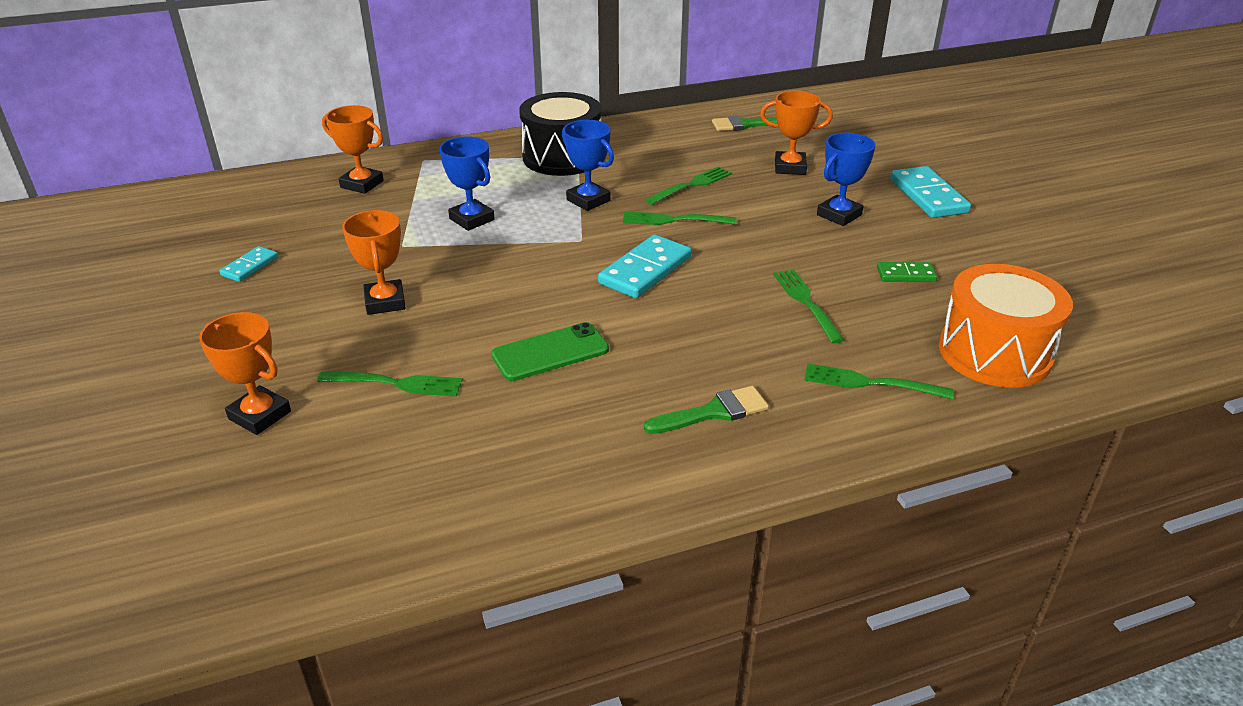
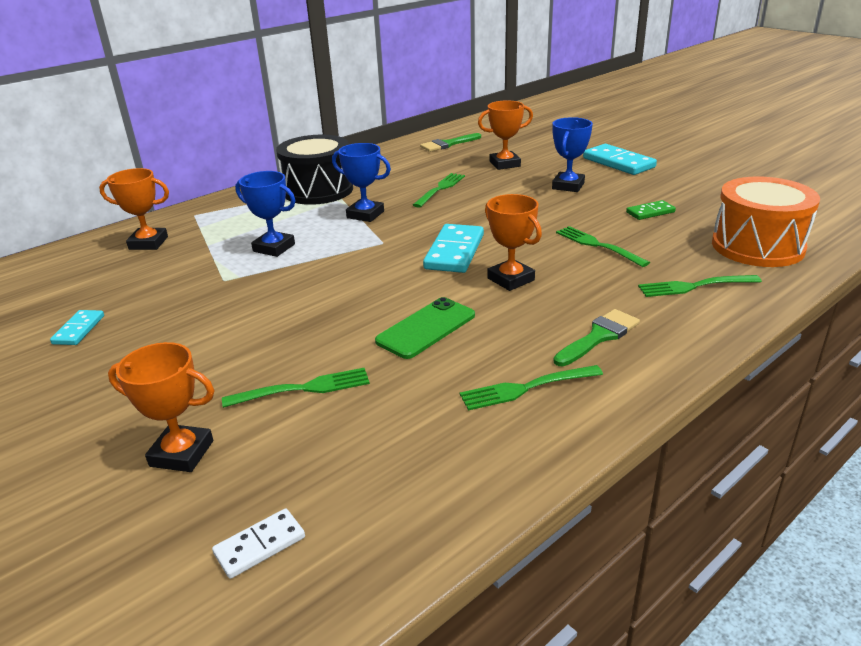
camera: 20 degrees left, 5 degrees down
(268, 518) = (260, 545): none -> white domino
(385, 302) = (241, 326): orange trophy -> orange trophy (510, 279)
(674, 220) = (447, 214): green fork -> green fork (526, 388)

